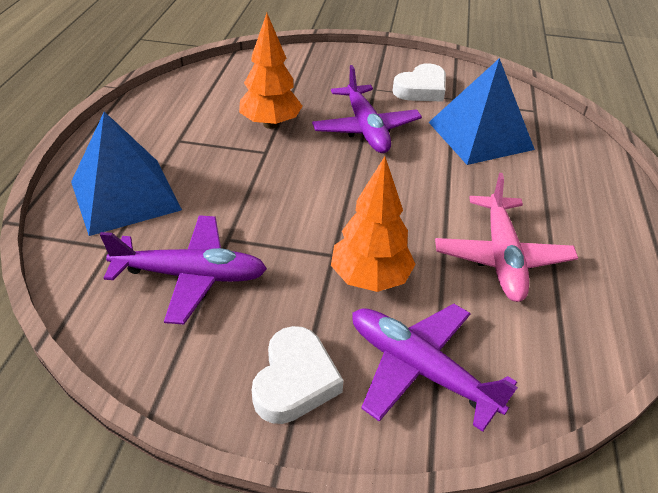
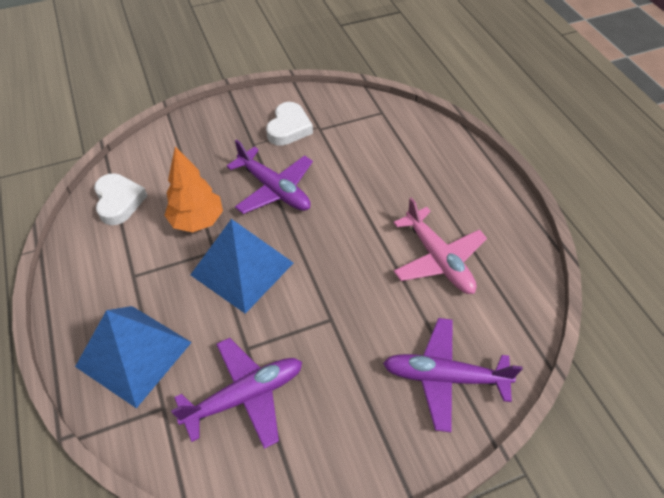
camera: 30 degrees left, 10 degrees up
(295, 380) = (376, 433): white heart -> white heart (119, 201)
(370, 279) = (368, 325): orange tree -> none
(480, 135) = (359, 155): blue pyramid -> blue pyramid (242, 268)

